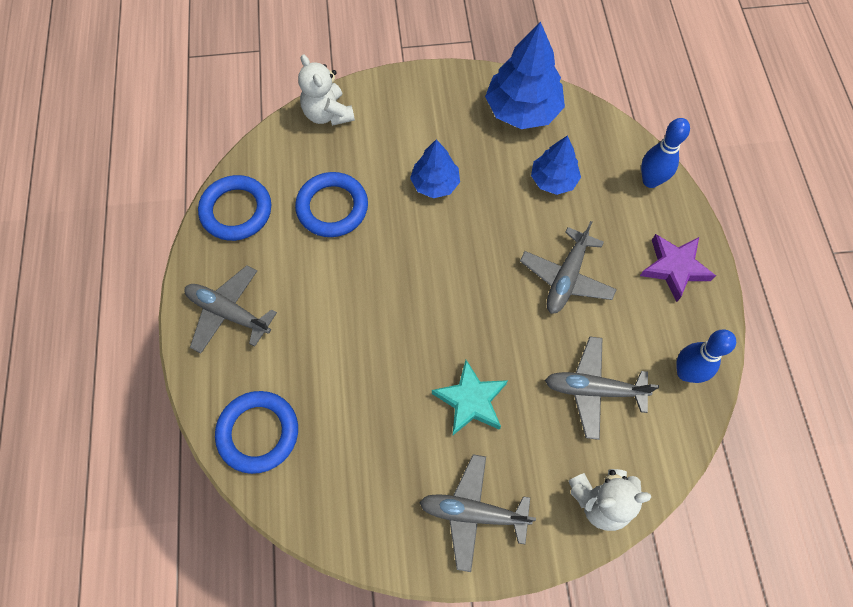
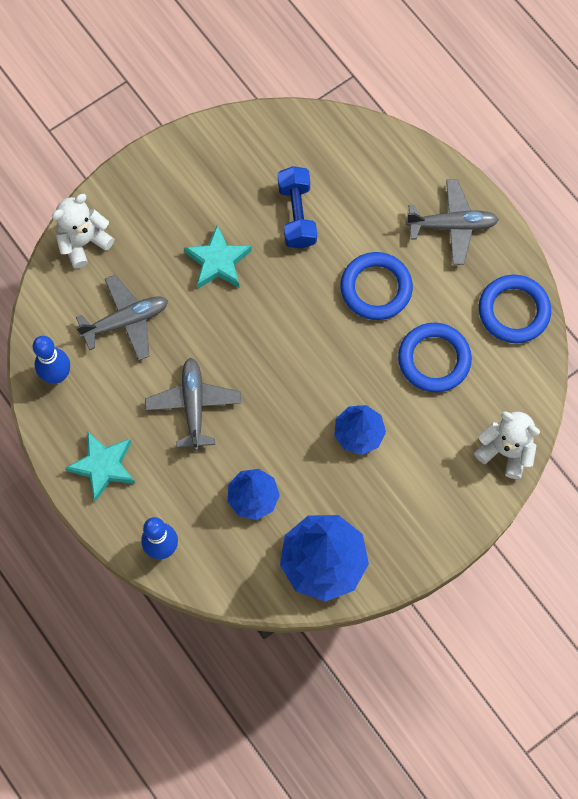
camera: 150 degrees right, 5 degrees up
(258, 433) = (362, 155): blue ring -> blue ring (376, 288)
(364, 406) = (297, 215): none -> blue dumbbell
(473, 513) = (172, 186): grey plane -> none
(674, 268) = (103, 466): purple star -> turquoise star

